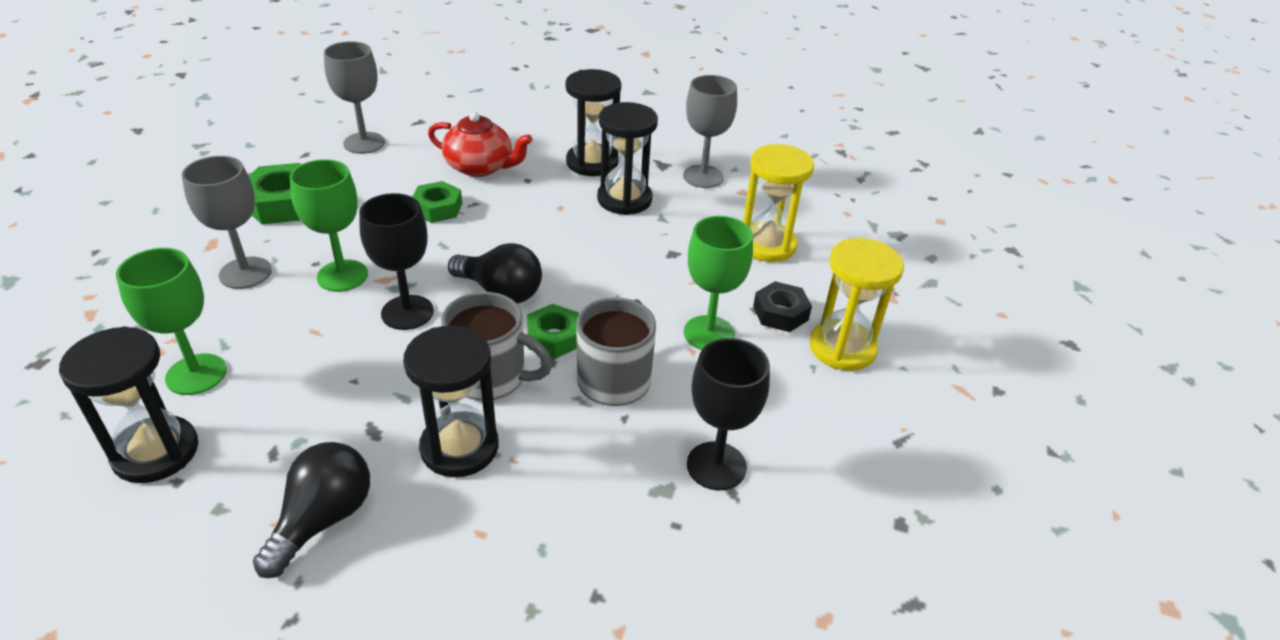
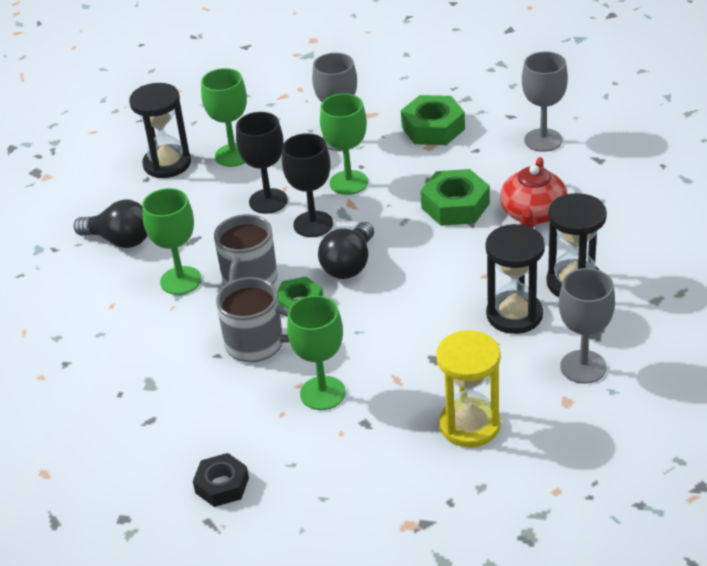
camera: 90 degrees right, 0 degrees up
(437, 208) = (455, 205): green nut -> green nut, size x1.51
(459, 447) = (181, 280): black hourglass -> green goblet
(716, 466) = (173, 409): black goblet -> black goblet (268, 201)
(780, 313) = (361, 439): black nut -> black nut (222, 485)
(842, 348) = (320, 484): yellow hourglass -> none

